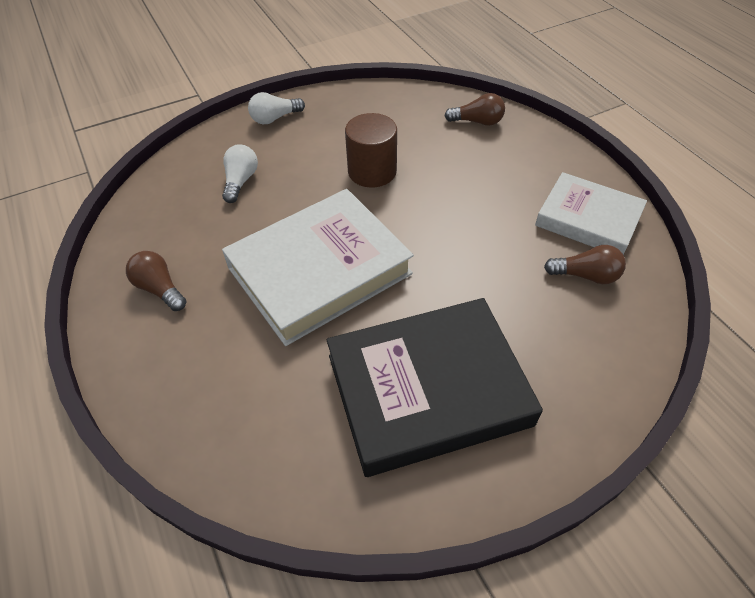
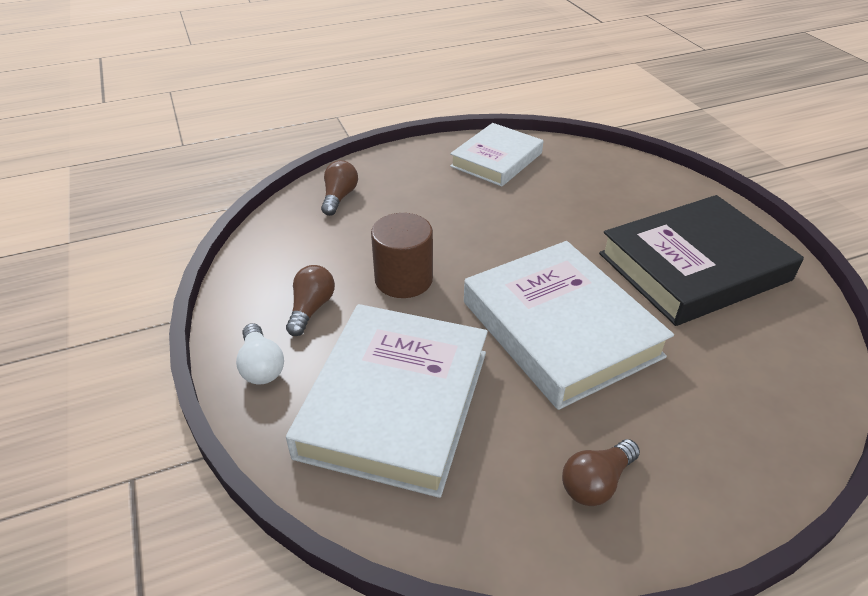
camera: 85 degrees left, 10 degrees down
(240, 181) = (395, 402): white light bulb -> white book
(428, 390) = (694, 267): black book -> black book turned 75 degrees clockwise
(586, 275) = (561, 172): brown light bulb -> brown light bulb (311, 309)

